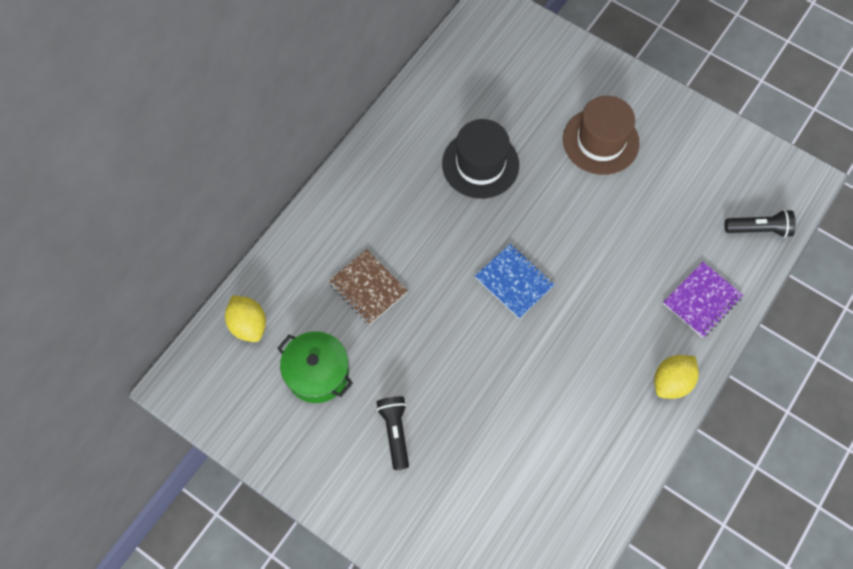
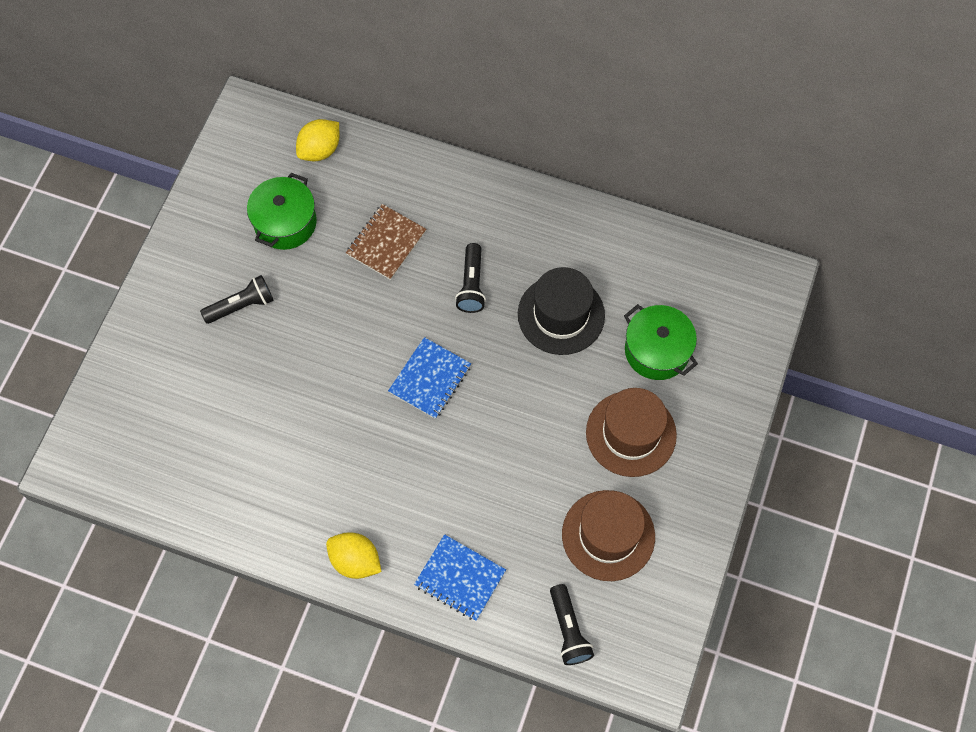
camera: 75 degrees right, 0 degrees up
(432, 227) = (471, 285): none -> black flashlight
(532, 103) = (657, 351): none -> green pot
(684, 180) = (608, 535): none -> brown hat
(702, 300) = (460, 578): purple notebook -> blue notebook

